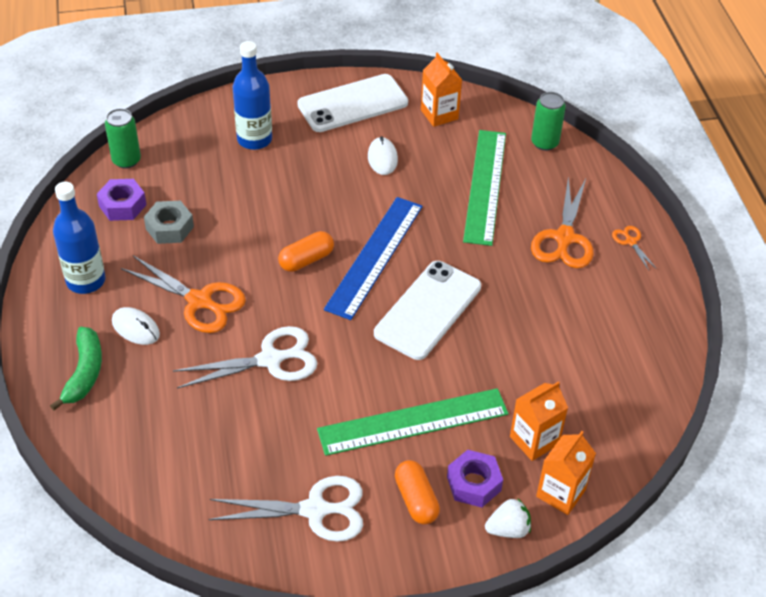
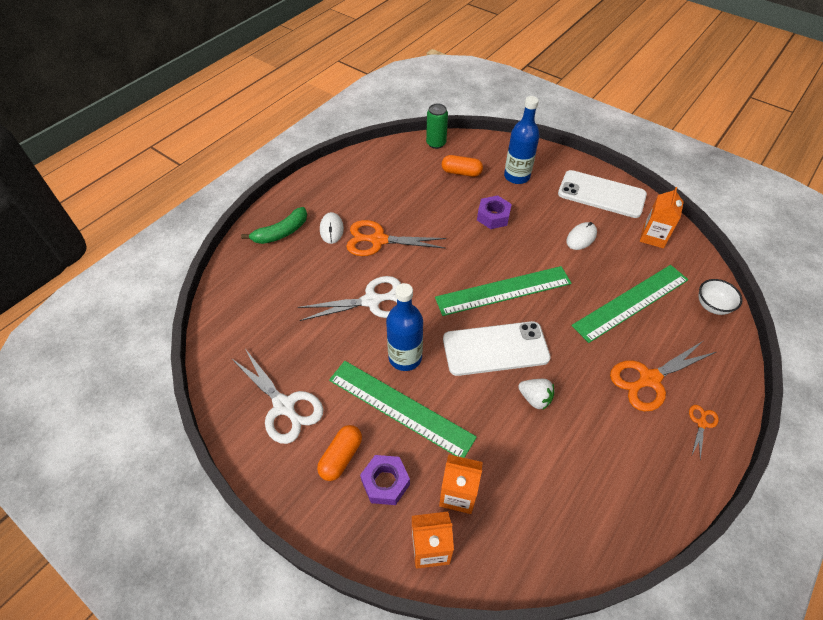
camera: 50 degrees right, 5 degrees up
(86, 281) = (340, 188): blue bottle -> blue bottle (405, 357)
(122, 205) = (405, 164): purple nut -> purple nut (493, 216)
(169, 228) = (413, 191): grey nut -> none
(200, 301) = (378, 240): orange scissors -> orange scissors turned 105 degrees clockwise
(270, 359) = (372, 301): white scissors -> white scissors turned 45 degrees counterclockwise
(306, 260) = (461, 262): orange capsule -> orange capsule (461, 172)
(375, 256) = (503, 291): blue ruler -> green ruler
(508, 529) = (367, 535): white strawberry -> white strawberry (535, 398)
(544, 143) = (712, 306): green can -> white bowl

